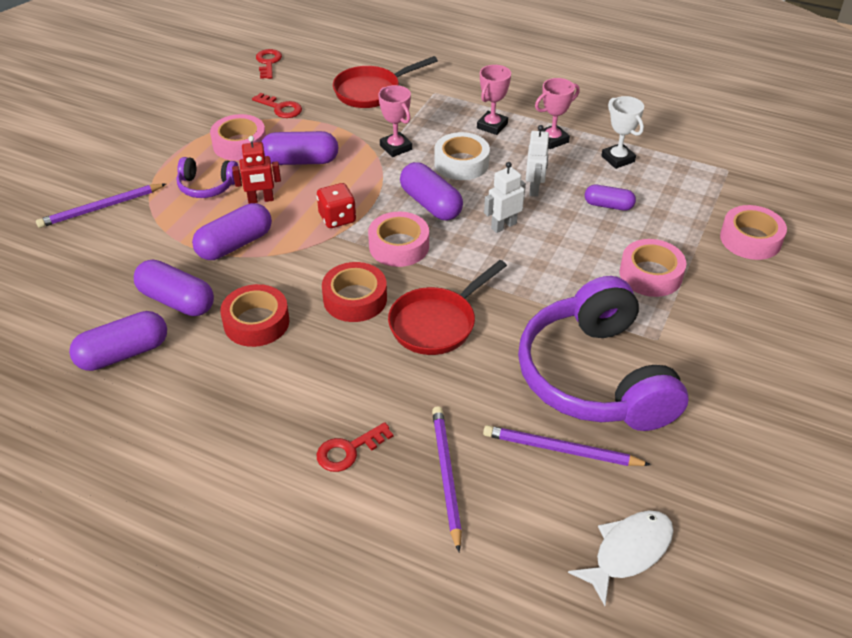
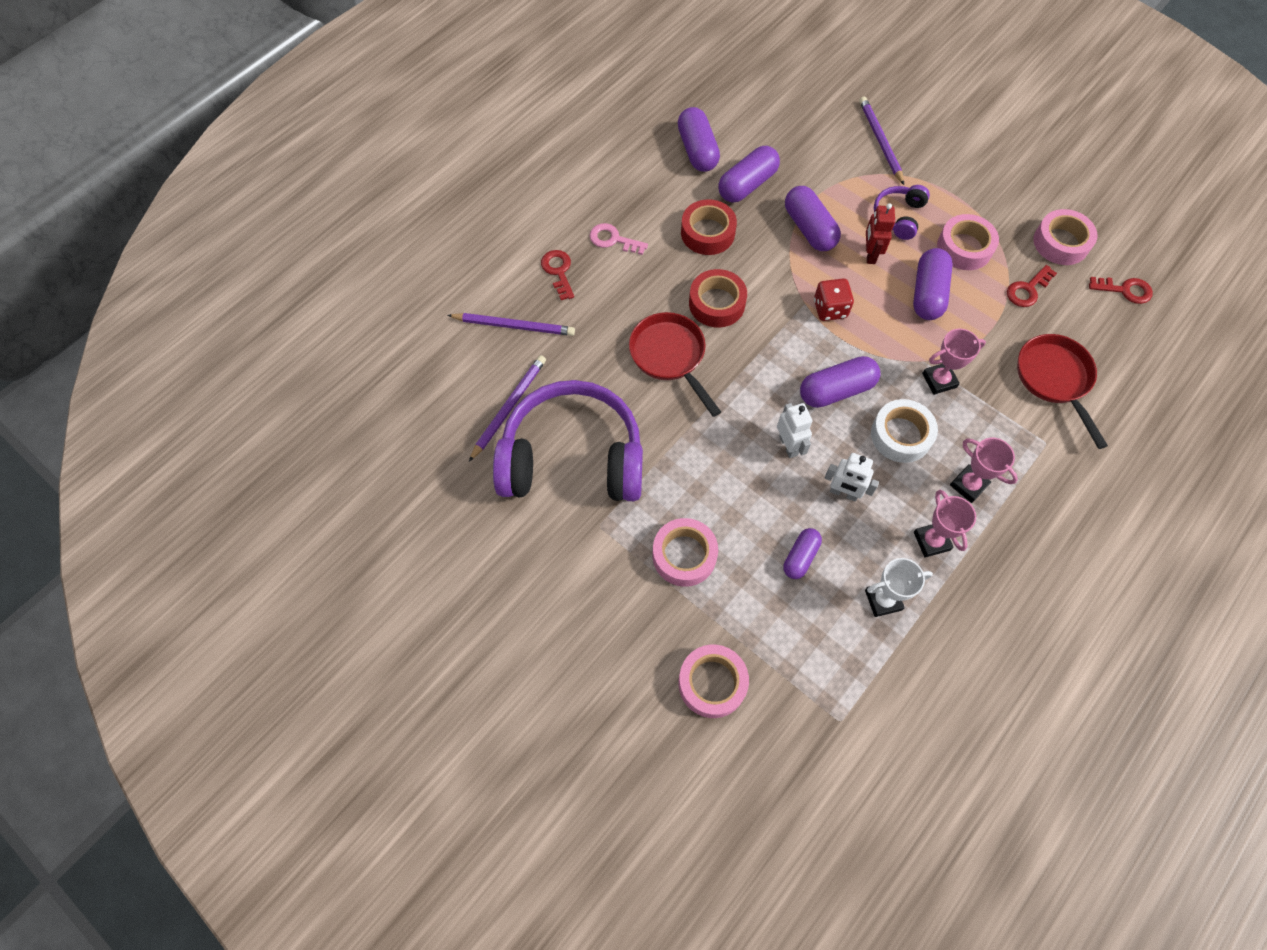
camera: 105 degrees right, 20 degrees up
(285, 406) = (613, 240): none -> pink key
(399, 246) = (778, 350): pink tape -> pink tape (1061, 243)
(628, 552) = (407, 420): white fish -> none

